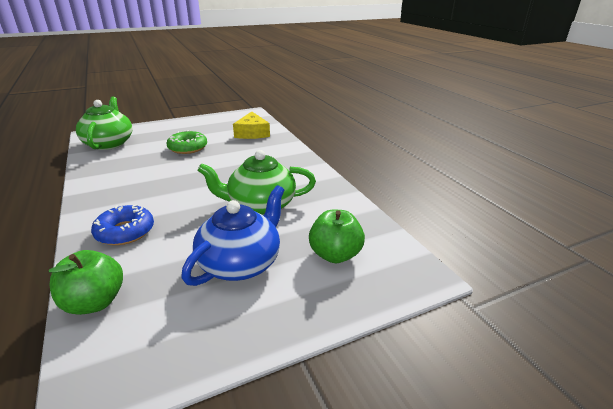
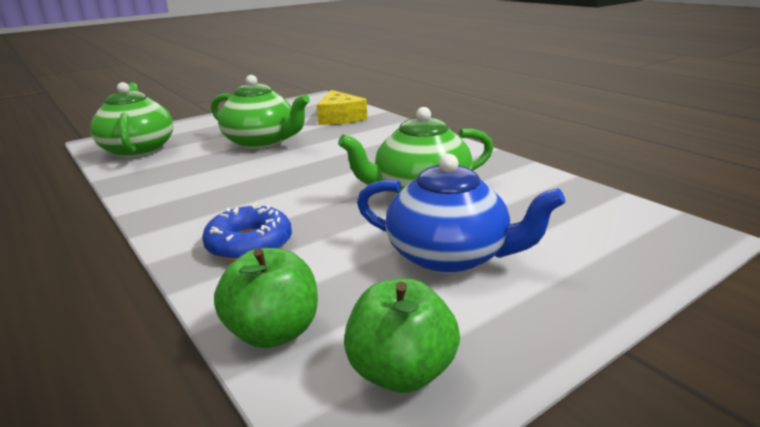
camera: 10 degrees left, 5 degrees down
(188, 148) = (261, 142): green donut -> green teapot
(241, 263) = (450, 256): blue teapot -> blue teapot turned 90 degrees clockwise
(335, 255) = (567, 230): green apple -> green apple (401, 372)

